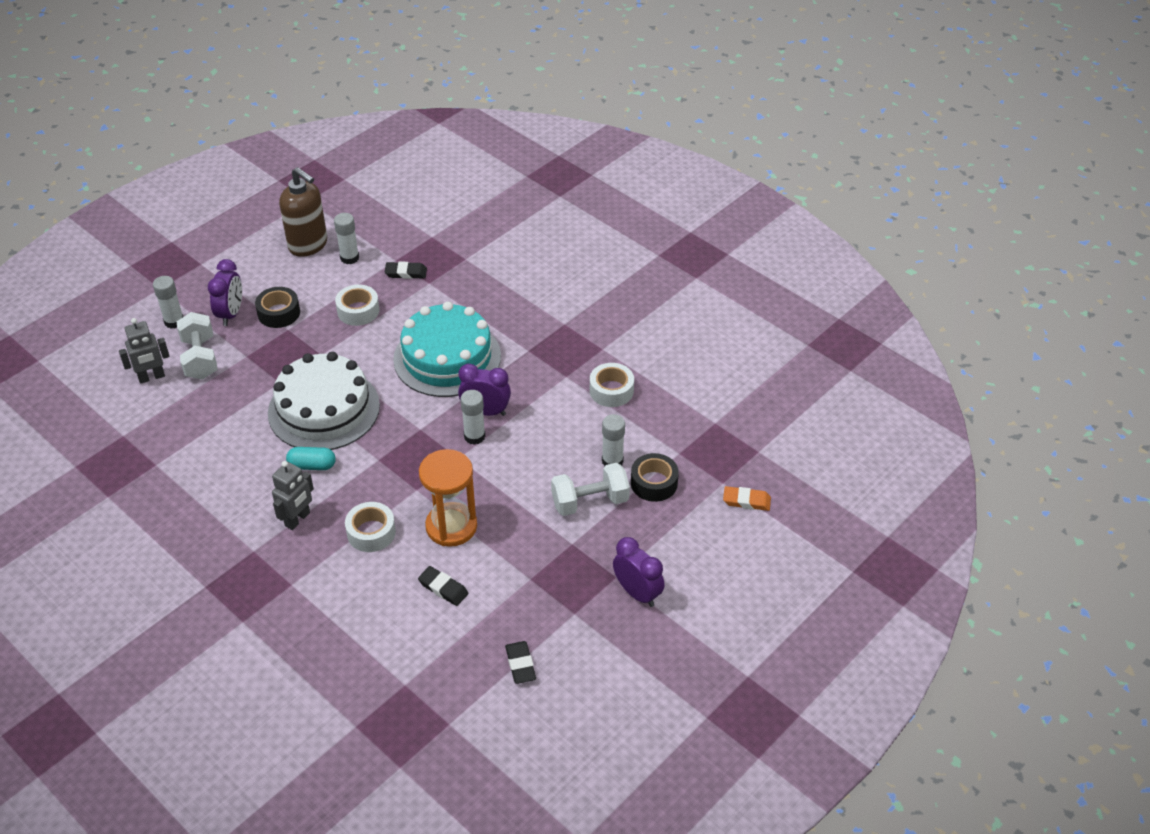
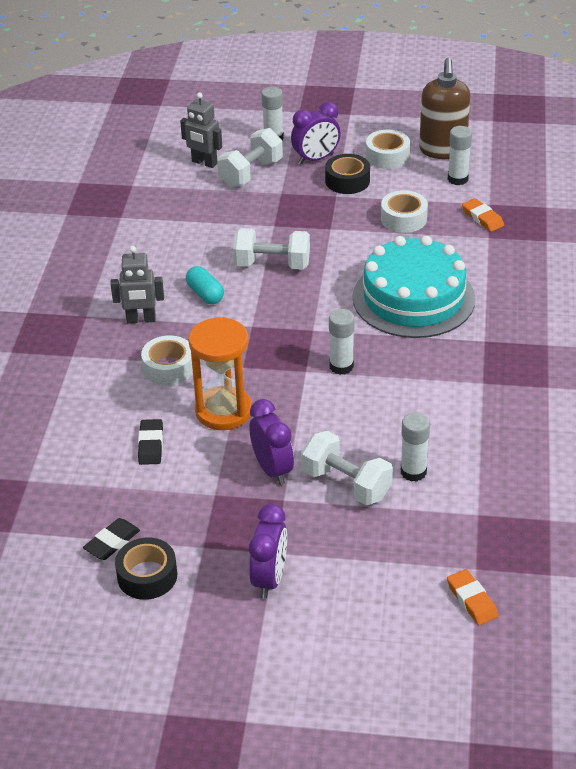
camera: 55 degrees right, 5 degrees down
(324, 409) = (272, 265): white cake -> white dumbbell
(406, 273) = (482, 218): black eraser -> orange eraser
(485, 412) = (378, 356): purple clock -> purple clock (272, 469)
(611, 390) = (501, 422): white tape -> white tape (387, 156)
(654, 483) = (418, 516): black tape -> black tape (147, 576)

